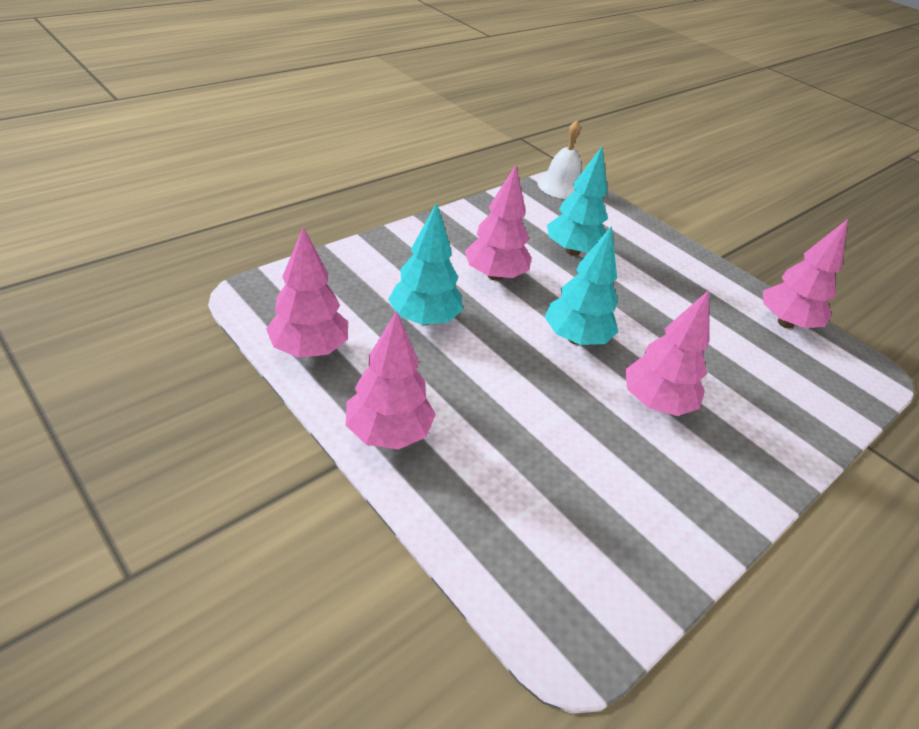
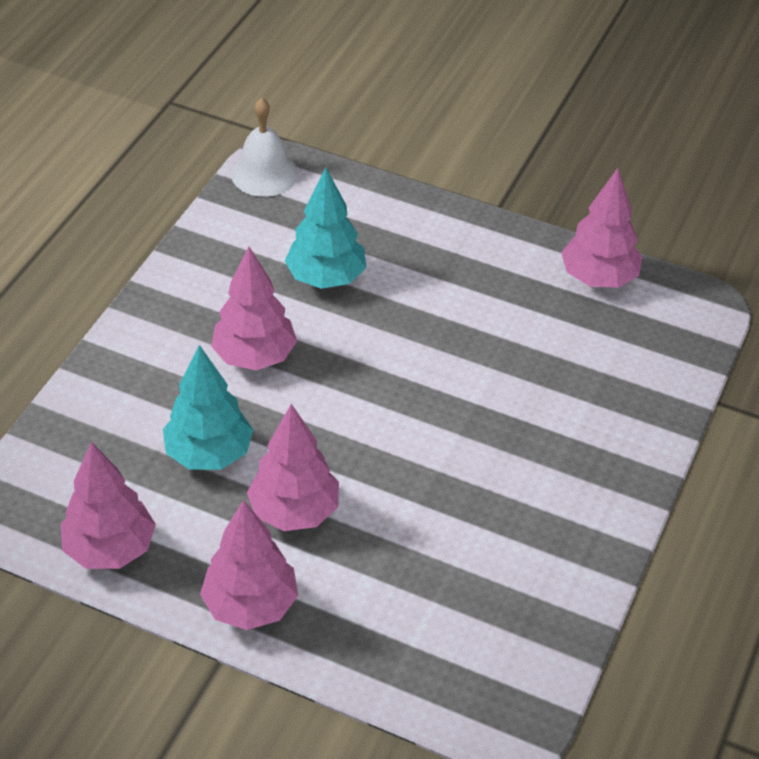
camera: 20 degrees left, 5 degrees up
(575, 338) = (383, 404): turquoise tree -> none
(655, 403) = (496, 448): pink tree -> pink tree (294, 512)

